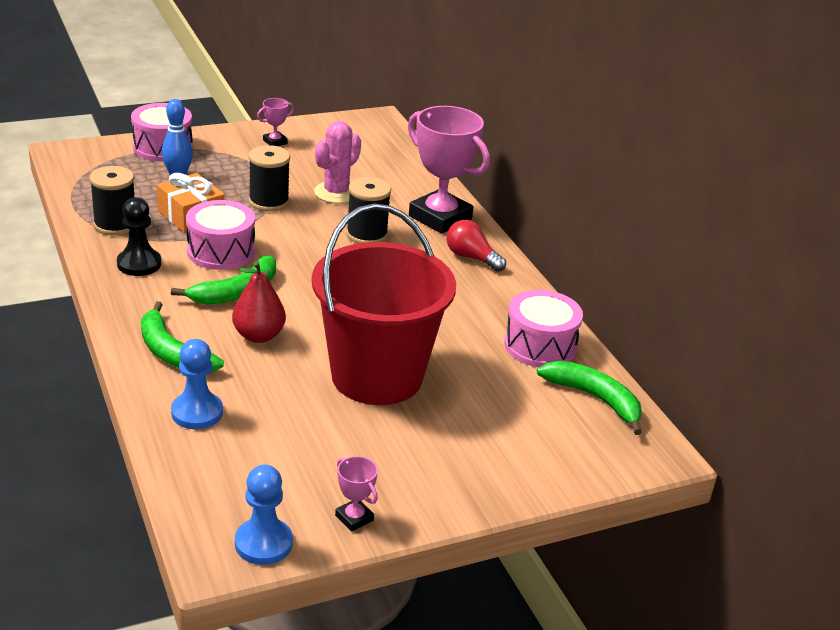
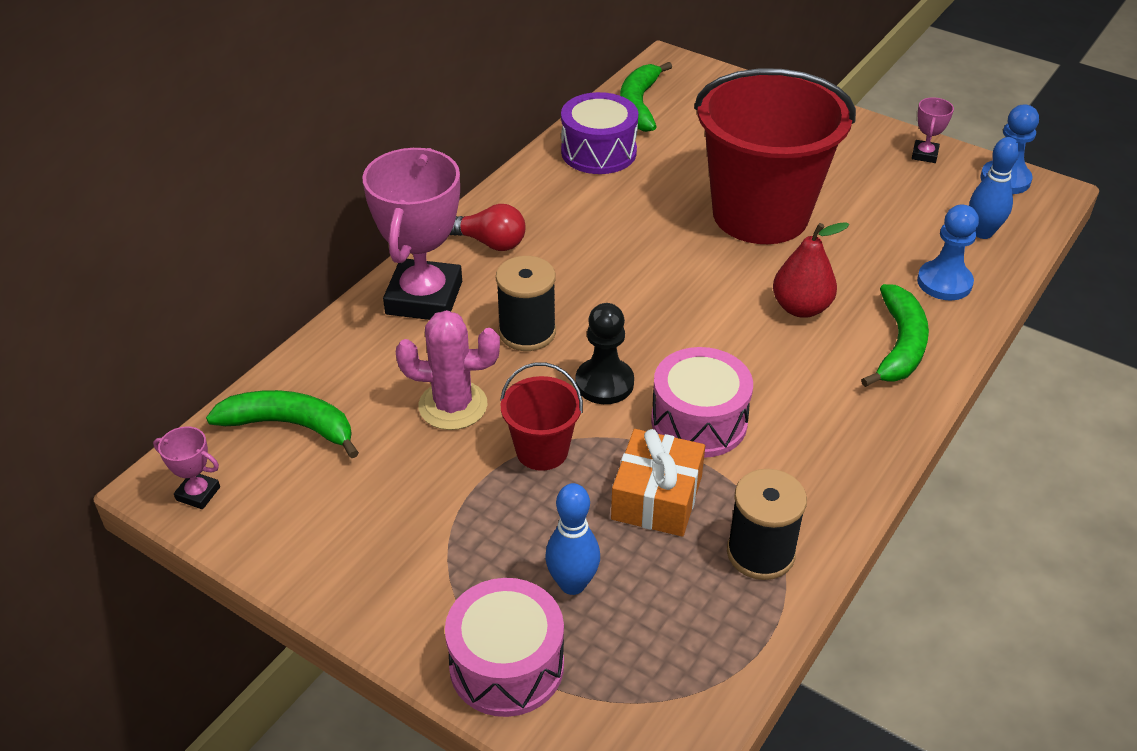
camera: 120 degrees left, 10 degrees up
(139, 264) = (806, 470): black pawn -> black pawn (604, 383)
(219, 473) = (982, 232): none -> blue bowling pin
(236, 292) = (755, 363): green banana -> green banana (290, 426)
(269, 202) = (542, 450): black spool -> red bucket
(275, 142) = (359, 548): pink trophy -> pink trophy (198, 493)
(471, 258) = (490, 242): red light bulb -> red light bulb turned 75 degrees counterclockwise
(540, 346) = (598, 152): pink drum -> purple drum

